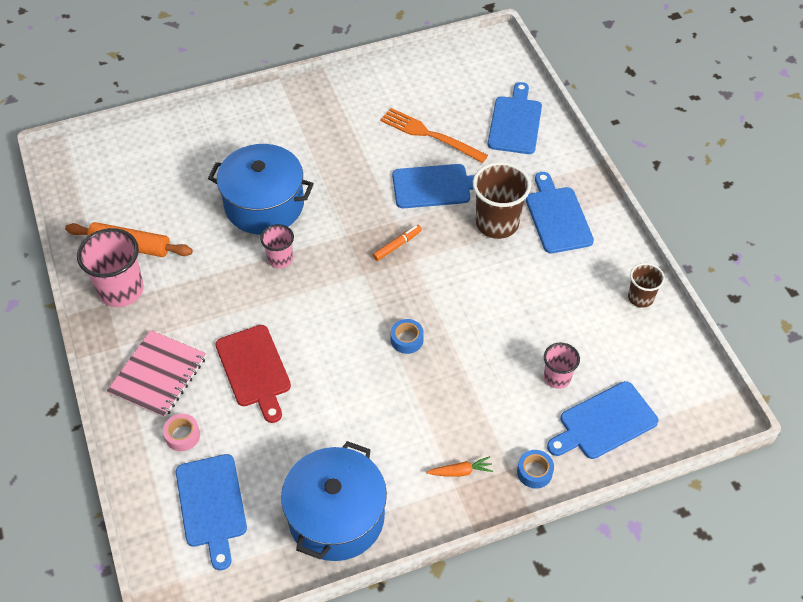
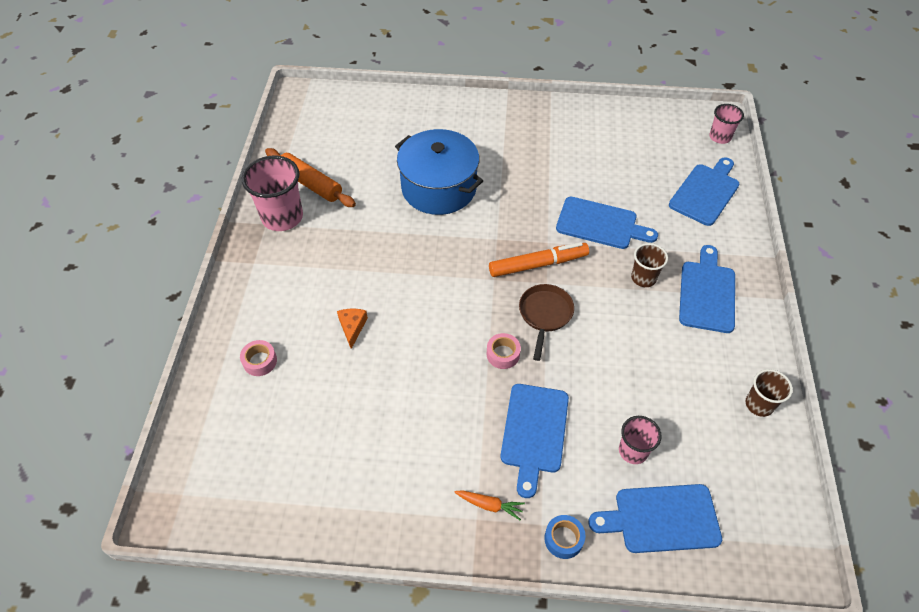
camera: 25 degrees right, 0 degrees up
(158, 375) = (270, 300): pink notebook -> none
(211, 505) = (248, 435): blue cutting board -> blue cutting board (534, 432)
(254, 369) = (352, 327): red cutting board -> orange cheese
(280, 259) = (427, 239): pink cup -> pink cup (720, 137)
(336, 516) = (350, 497): blue pot -> none
(397, 245) = (538, 264): orange marker -> orange marker, size x1.74
(407, 340) = (503, 354): blue tape -> pink tape
(426, 290) = (545, 315): none -> brown pan
(430, 135) = (618, 177): orange fork -> none
(497, 223) = (643, 278): brown cup -> brown cup, size x0.57

